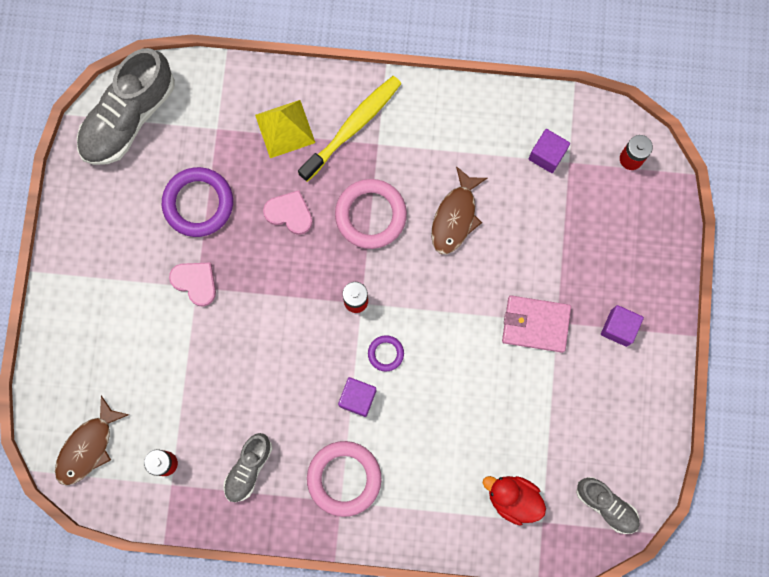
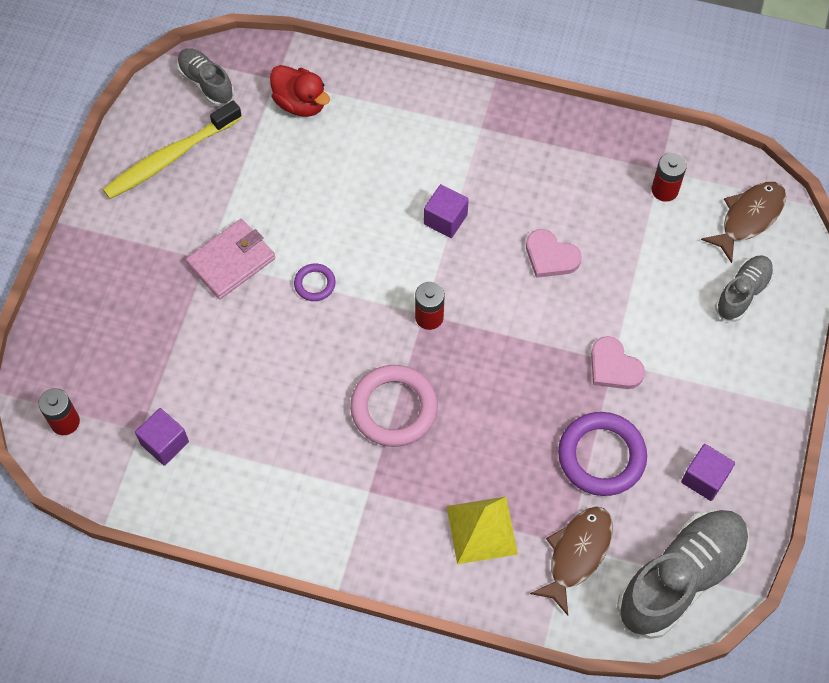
camera: 170 degrees left, 15 degrees down
(248, 468) = (574, 172): grey shoe -> grey shoe (742, 293)
(289, 213) = (491, 426): pink heart -> pink heart (550, 256)
(344, 478) = (473, 147): pink ring -> none
(352, 127) = (397, 517): yellow toothbrush -> yellow toothbrush (171, 157)
(385, 353) = (406, 258): purple ring -> purple ring (315, 284)
(455, 217) = (293, 390): brown fish -> brown fish (577, 554)
(535, 324) = (231, 261): pink wallet -> pink wallet turned 60 degrees counterclockwise
(619, 328) = (140, 243): purple cube -> purple cube (704, 478)

